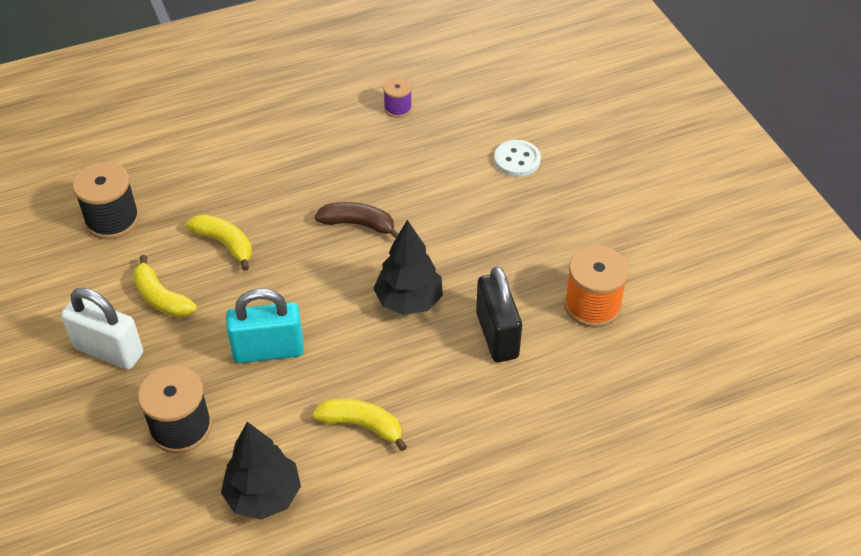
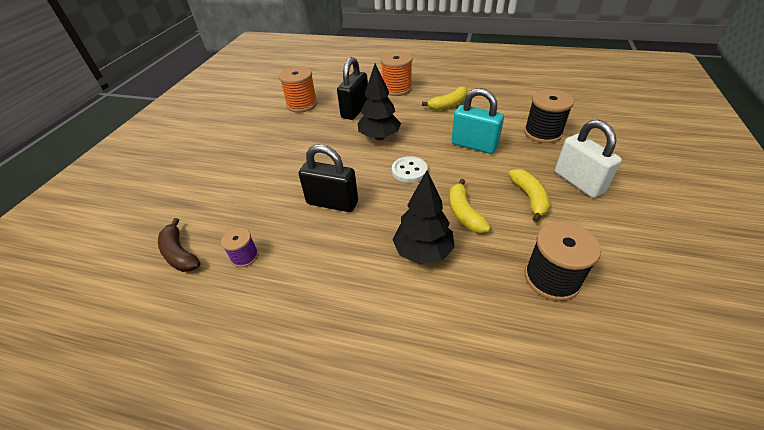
camera: 140 degrees left, 5 degrees down
(263, 495) = (511, 100): black tree -> black tree (423, 252)
(358, 224) = (365, 185): brown banana -> brown banana (179, 253)
(362, 425) = (448, 104): yellow banana -> yellow banana turned 90 degrees counterclockwise
(373, 188) = (332, 203): none -> black padlock
(482, 425) = (397, 89): none -> orange spool
(517, 160) = (233, 177): white button -> white button (409, 171)

